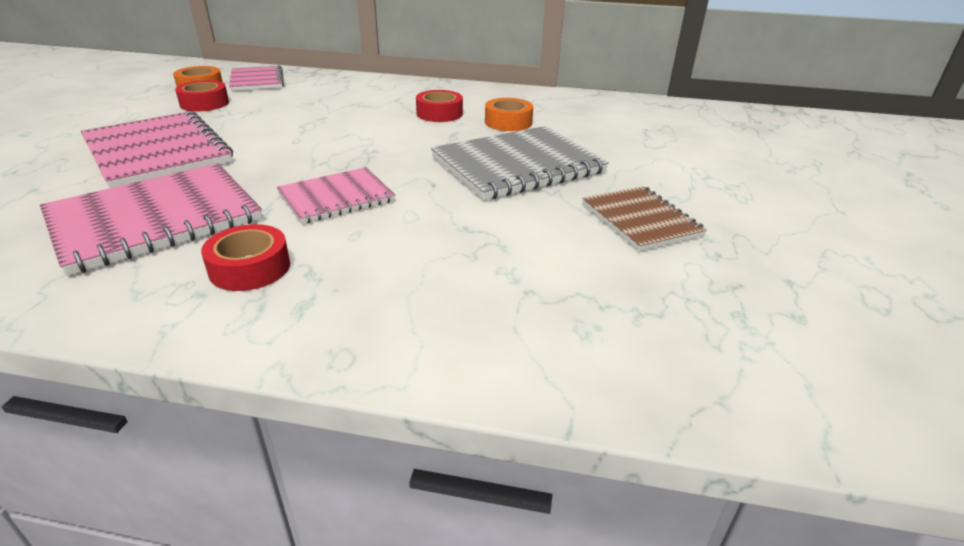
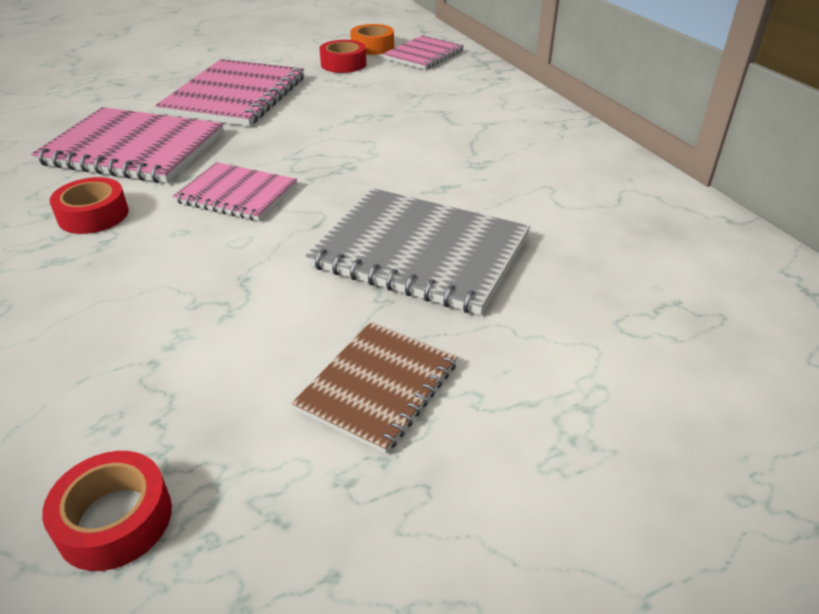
camera: 55 degrees right, 5 degrees up
(439, 113) = (488, 157): red tape -> red tape (115, 519)
(508, 122) = (530, 201): orange tape -> none

